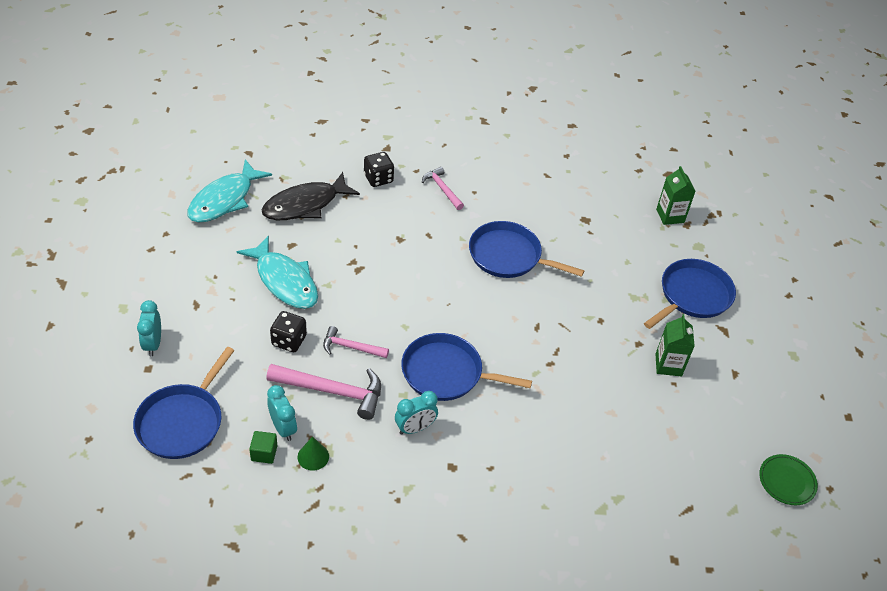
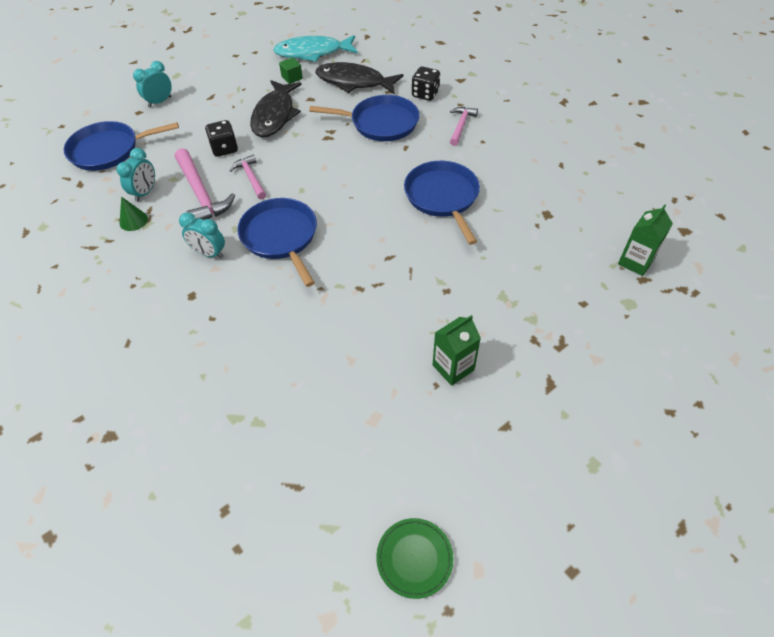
camera: 55 degrees right, 5 degrees up
(264, 453) = (115, 197): green cube -> green cube (292, 78)
(284, 281) = (275, 115): turquoise fish -> black fish
(692, 296) = (561, 335): blue pan -> blue pan (380, 123)

